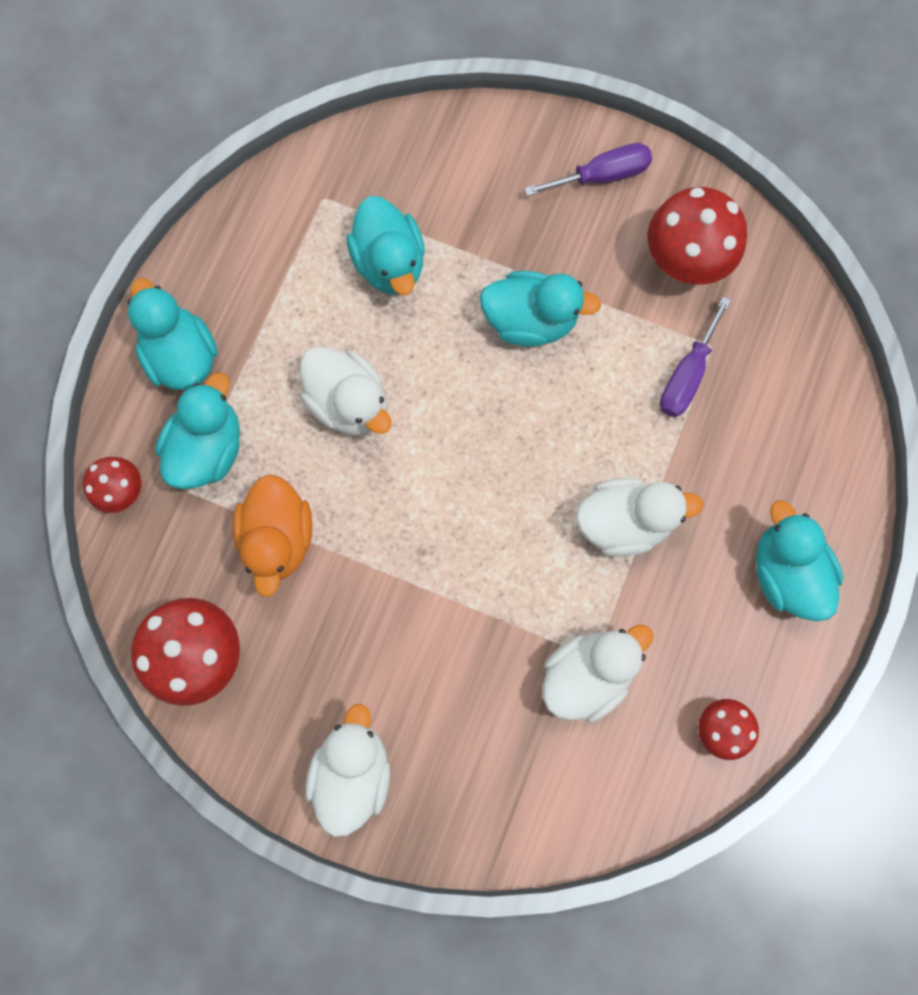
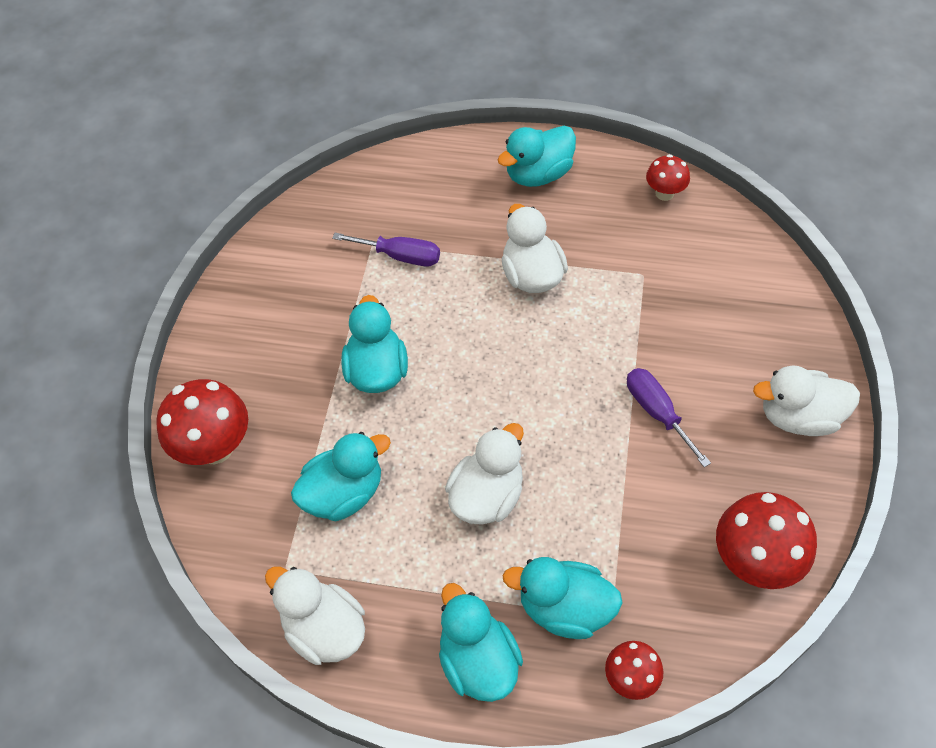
camera: 100 degrees left, 20 degrees down
(182, 355) = (478, 661): turquoise duck -> turquoise duck turned 105 degrees clockwise
(278, 538) = (628, 523): orange duck -> none
(587, 674) = (658, 276): white duck -> white duck (324, 629)
(601, 176) = (232, 344): purple screwdriver -> purple screwdriver (657, 412)
(684, 261) = (302, 274): red mushroom -> red mushroom (215, 447)

